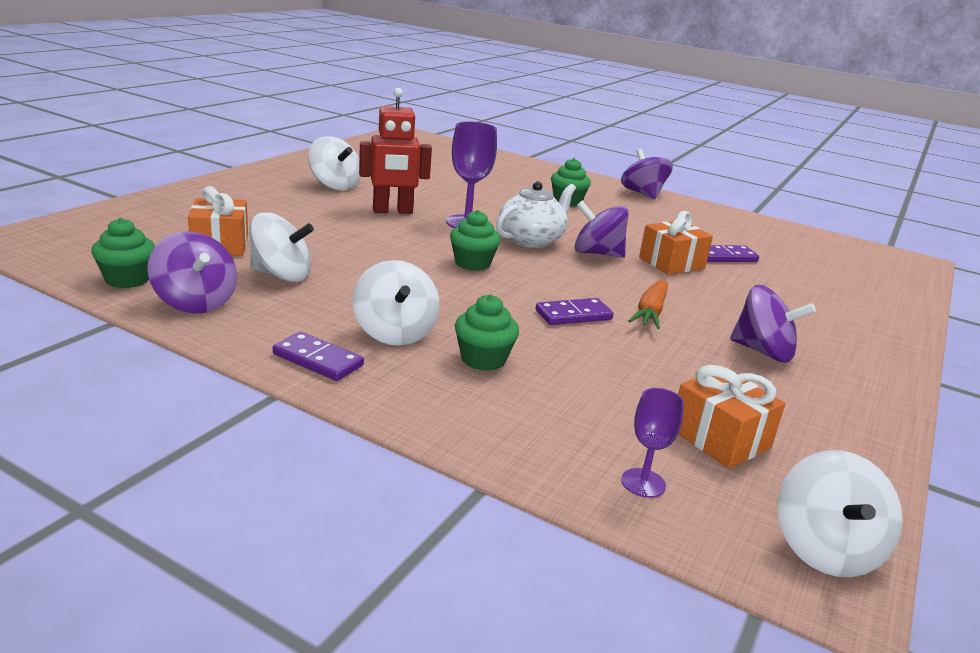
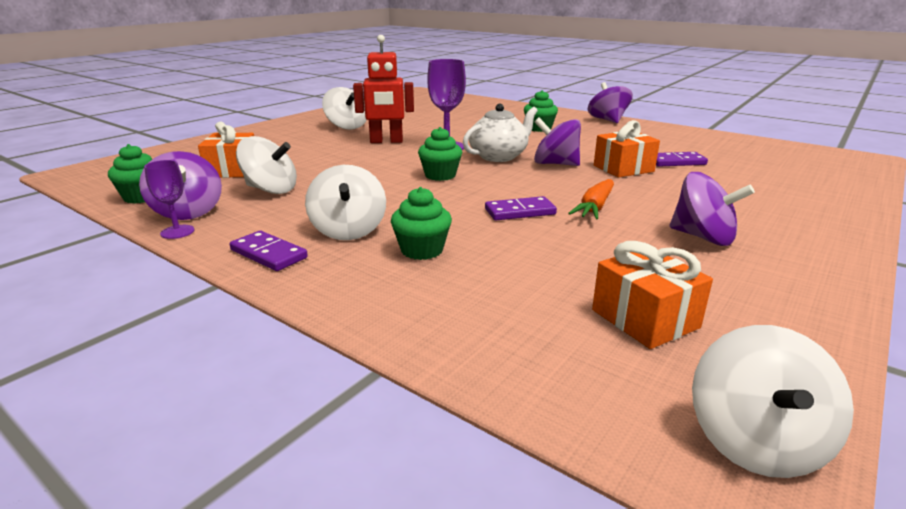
camera: 10 degrees right, 0 degrees up
(643, 483) = (551, 364): purple goblet -> purple goblet (177, 232)

